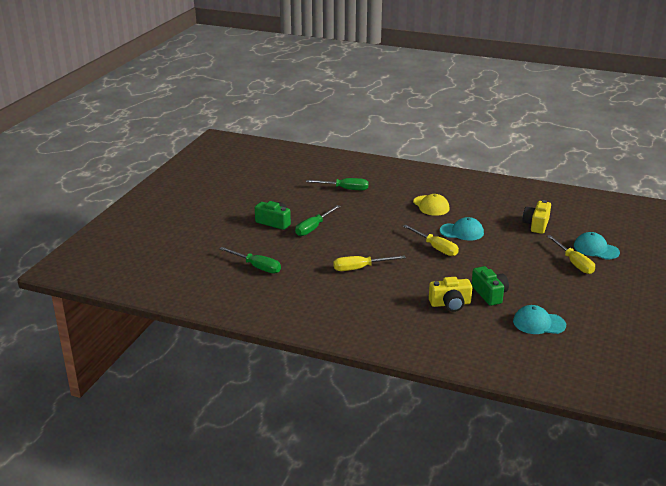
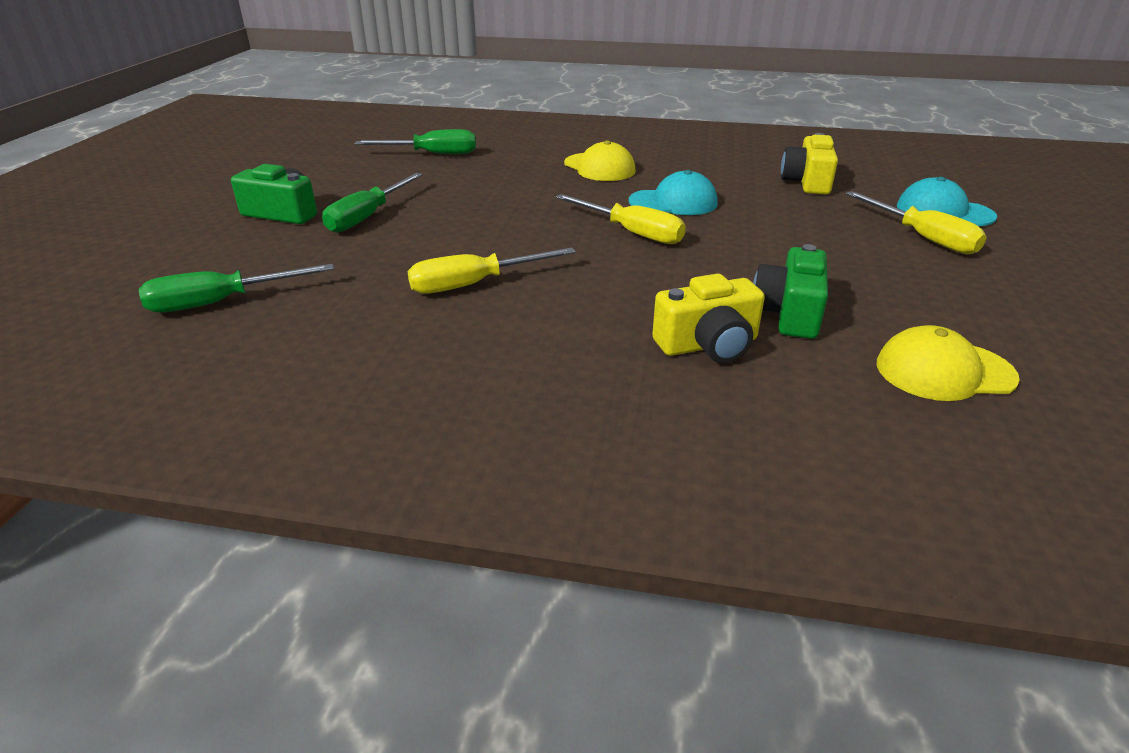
camera: 10 degrees left, 5 degrees up
(257, 267) = (221, 302): green screwdriver -> green screwdriver turned 135 degrees clockwise
(489, 294) = (788, 313): green camera -> green camera turned 135 degrees counterclockwise
(538, 323) = (944, 371): turquoise cap -> yellow cap

